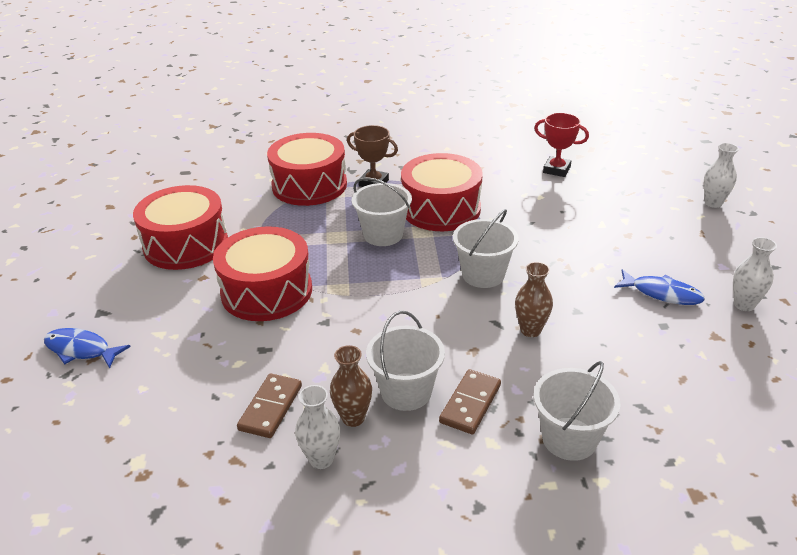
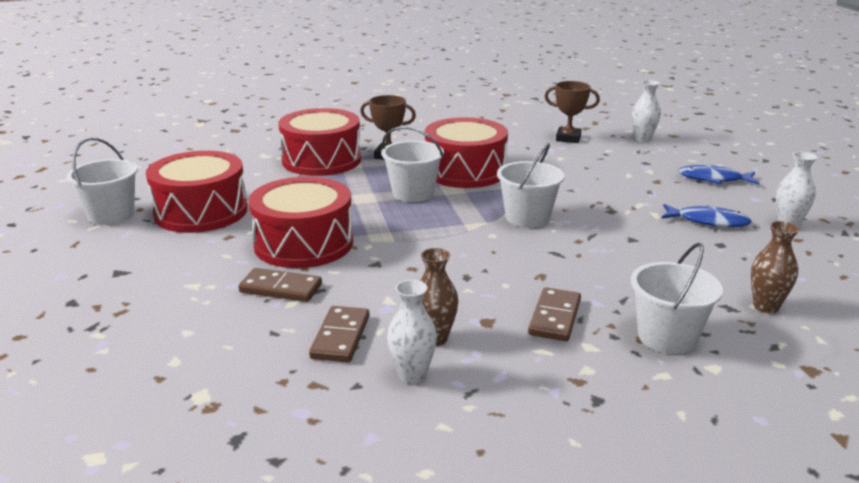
camera: 10 degrees left, 10 degrees down
(81, 350) = (104, 305): blue fish -> blue fish (713, 179)
(233, 344) = (281, 288): none -> brown domino
(406, 392) = (483, 313): white bucket -> white bucket (111, 215)
(530, 330) = (592, 256): brown vase -> brown vase (766, 307)
(556, 170) = (568, 138): red trophy -> brown trophy
(713, 203) = (726, 155): white vase -> white vase (642, 139)

